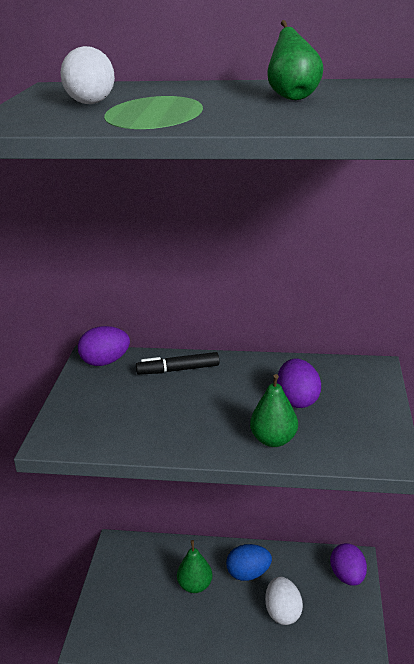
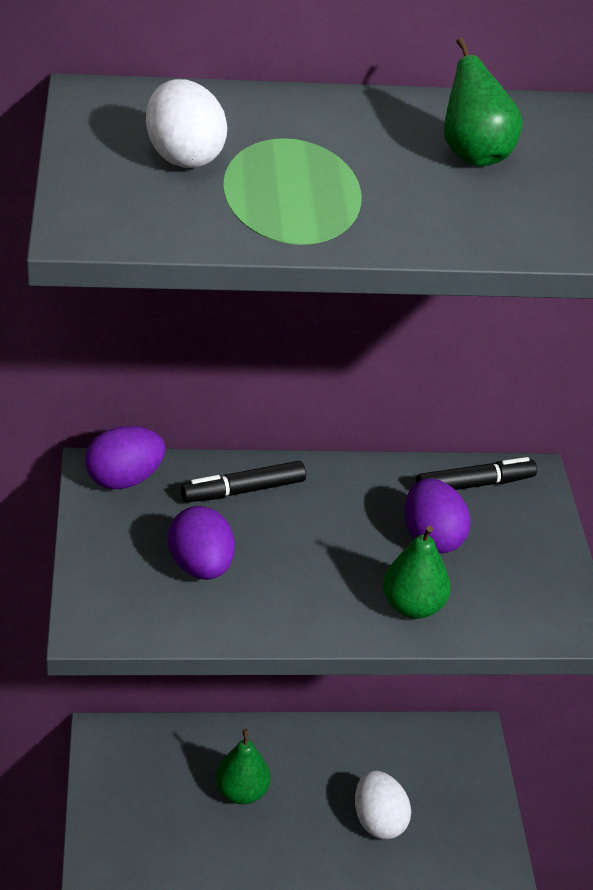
camera: 15 degrees left, 10 degrees up
(248, 574) = (318, 767): blue egg -> none
(334, 371) = (474, 485): none -> black marker
(347, 576) = (464, 760): purple egg -> purple egg (201, 567)

